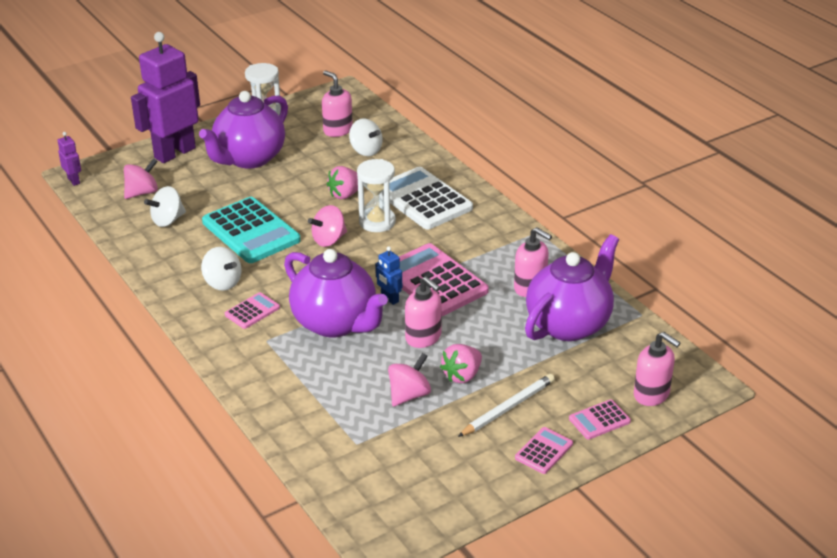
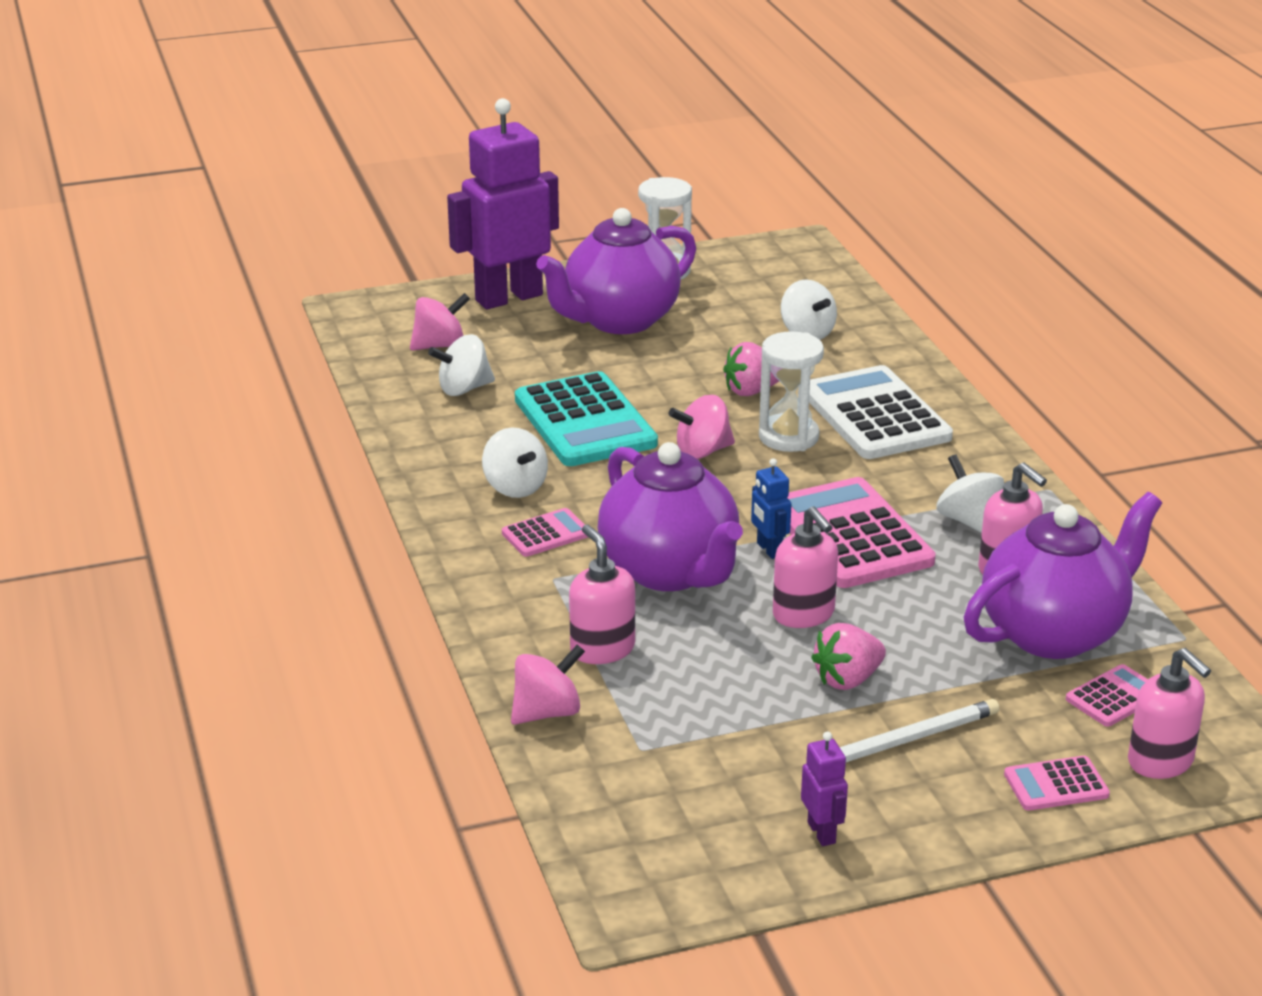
camera: 15 degrees right, 5 degrees down
(74, 180) = (345, 315): purple robot -> purple robot (822, 832)
(337, 130) = (772, 298): pink soap dispenser -> pink soap dispenser (602, 649)
(409, 395) = (750, 693): pink spinning top -> pink spinning top (547, 712)
(498, 260) = (968, 521): none -> white spinning top
(544, 451) = (944, 814): pink calculator -> pink calculator (1114, 697)

